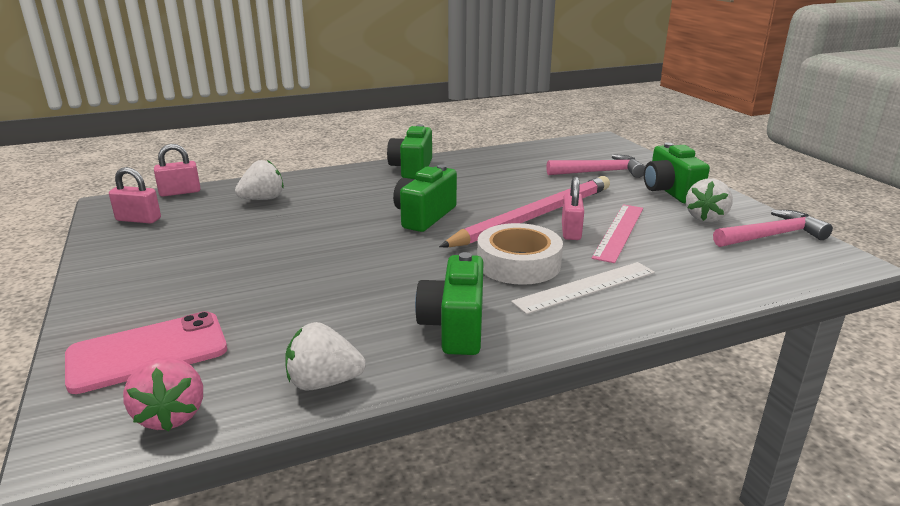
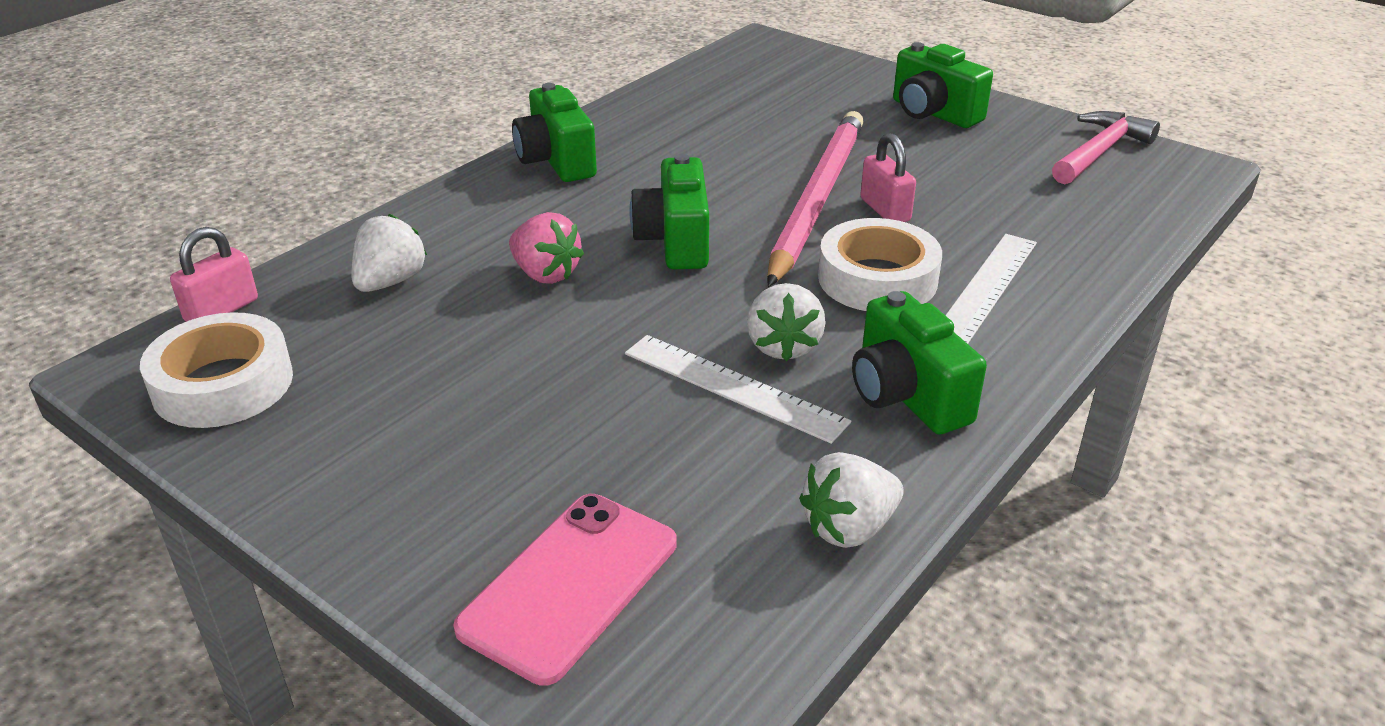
camera: 30 degrees left, 10 degrees up
(138, 219) = (223, 384): pink padlock -> white tape
(171, 415) = (724, 649): pink strawberry -> pink strawberry (545, 274)
(360, 291) = (733, 387): none -> white ruler
(599, 172) = (819, 101): pink hammer -> none
(619, 232) = (939, 194): pink ruler -> none
(706, 218) = (1010, 144): white strawberry -> white strawberry (783, 346)

